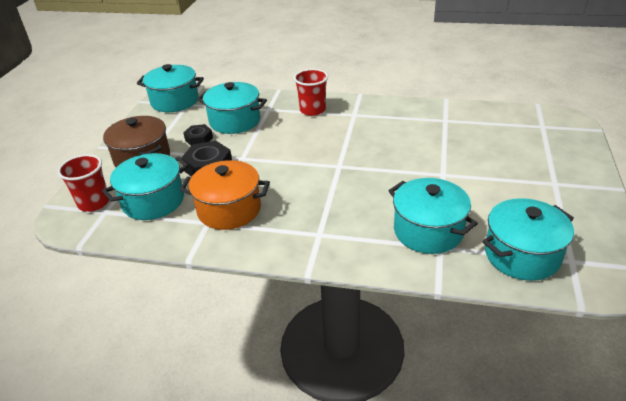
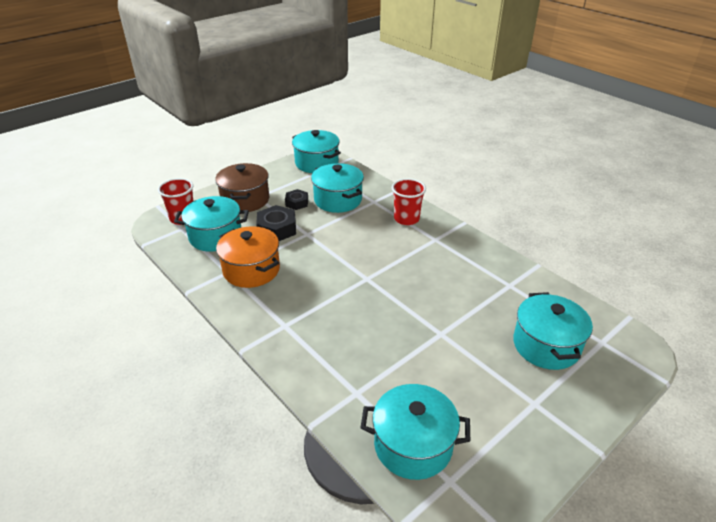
camera: 35 degrees right, 0 degrees up
(428, 231) = (364, 374): turquoise pot -> turquoise pot (546, 345)

